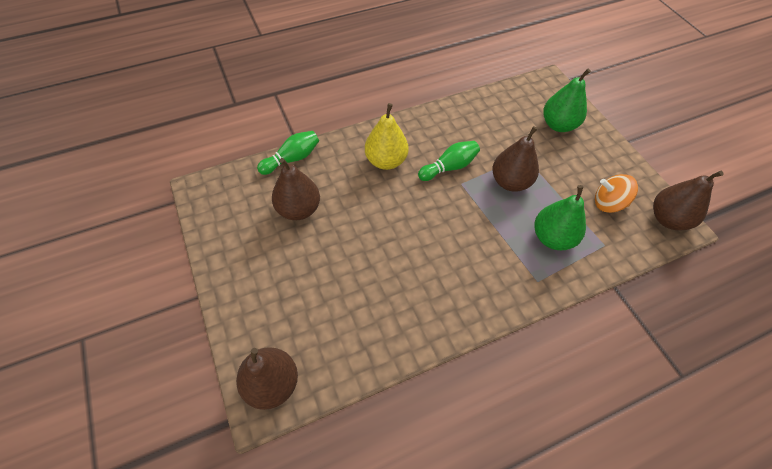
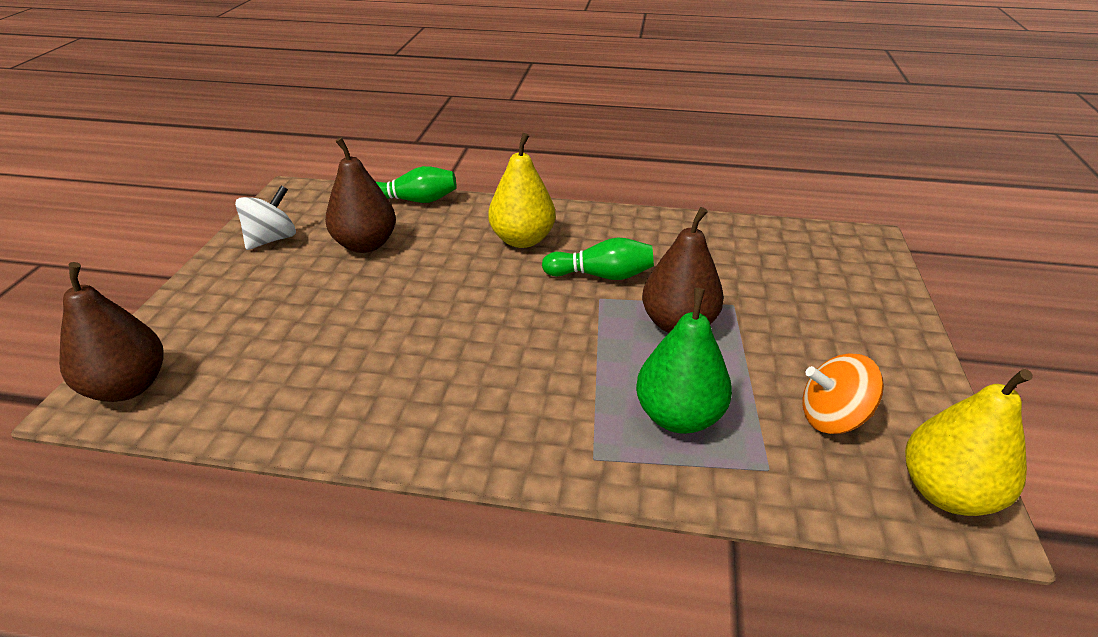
camera: 35 degrees right, 20 degrees down
(233, 235) = (272, 239): none -> white spinning top
(558, 125) = (833, 291): green pear -> none
(608, 203) = (832, 418): orange spinning top -> orange spinning top turned 45 degrees counterclockwise
(668, 219) = (946, 492): brown pear -> yellow pear

